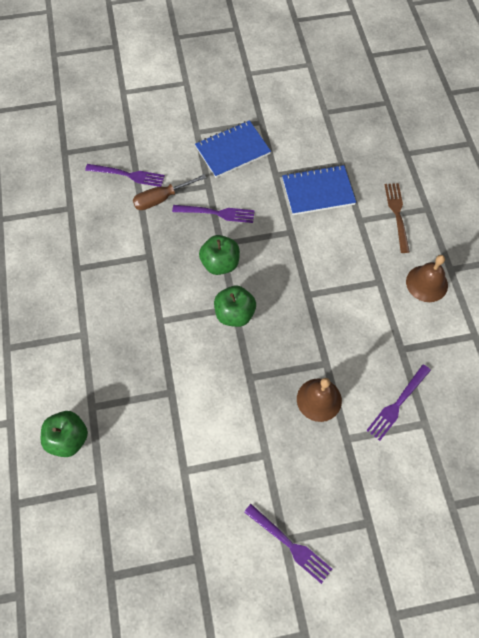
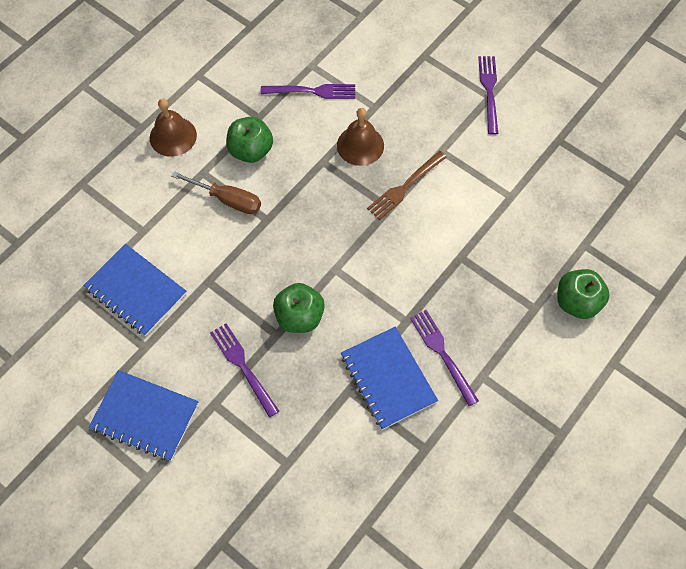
camera: 130 degrees left, 0 degrees up
(128, 175) = (270, 502): purple fork -> purple fork (442, 354)
(135, 281) = (388, 379): none -> blue notebook
(162, 198) = (270, 437): brown screwdriver -> brown screwdriver (227, 199)
(234, 314) = (341, 263): green apple -> green apple (251, 151)
(397, 214) = (109, 204): brown fork -> brown fork (405, 187)

